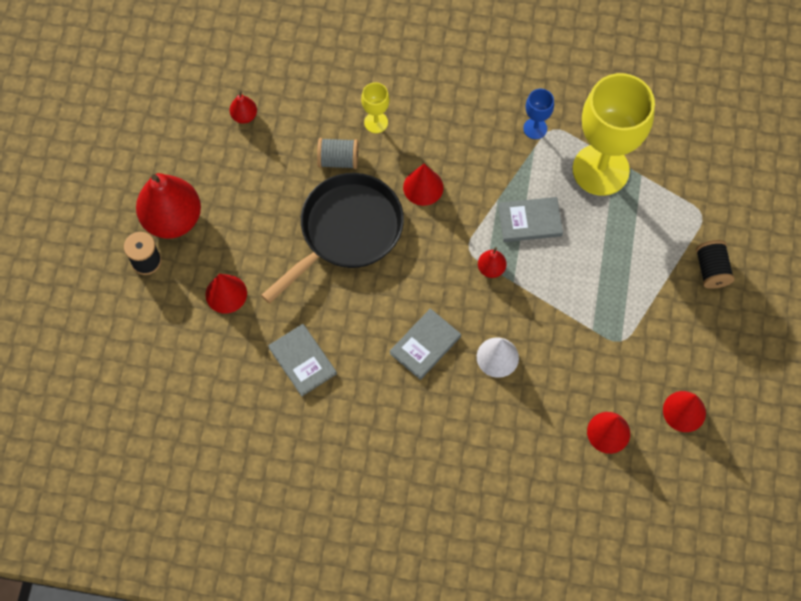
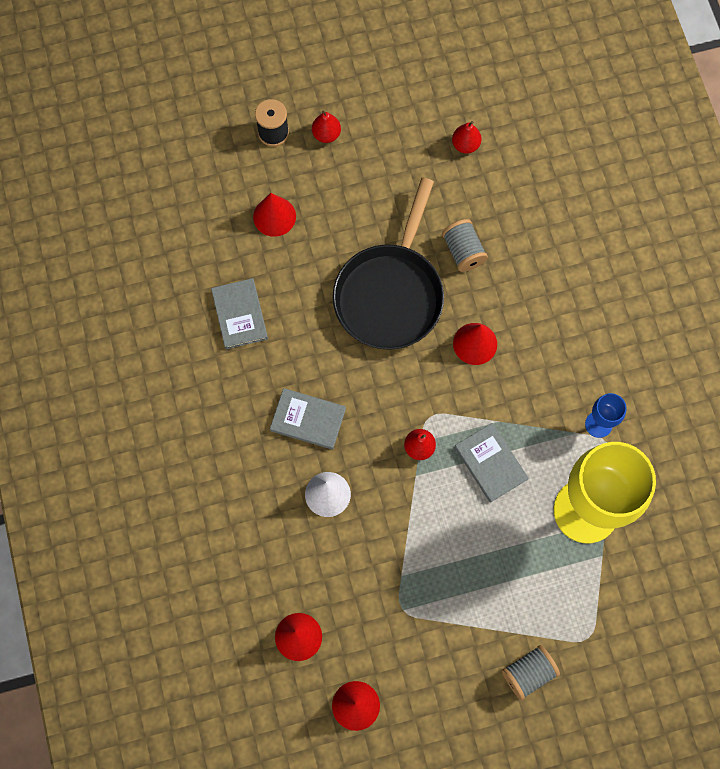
camera: 65 degrees right, 5 degrees up
(172, 219) = (326, 134): red pear -> red pear, size x0.45
(302, 361) = (239, 315): grey book -> grey book turned 45 degrees counterclockwise
(346, 231) = (390, 293): black pan -> black pan turned 90 degrees clockwise
(376, 122) = (522, 267): yellow goblet -> none
(711, 270) = (528, 673): black spool -> grey spool

